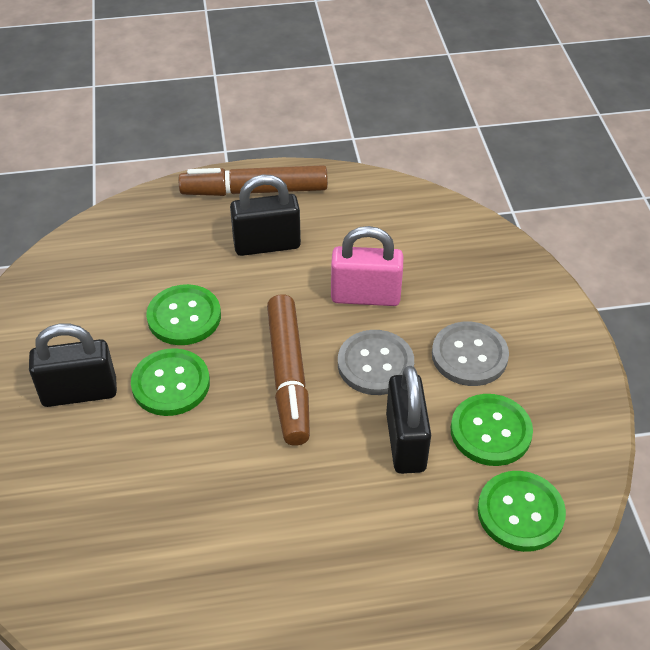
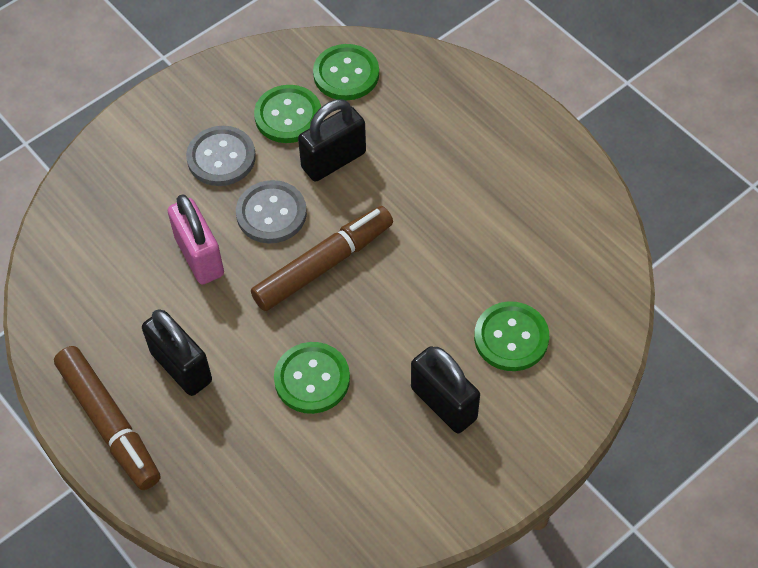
camera: 120 degrees left, 10 degrees up
(171, 384) = (388, 342): green button -> green button (511, 338)

